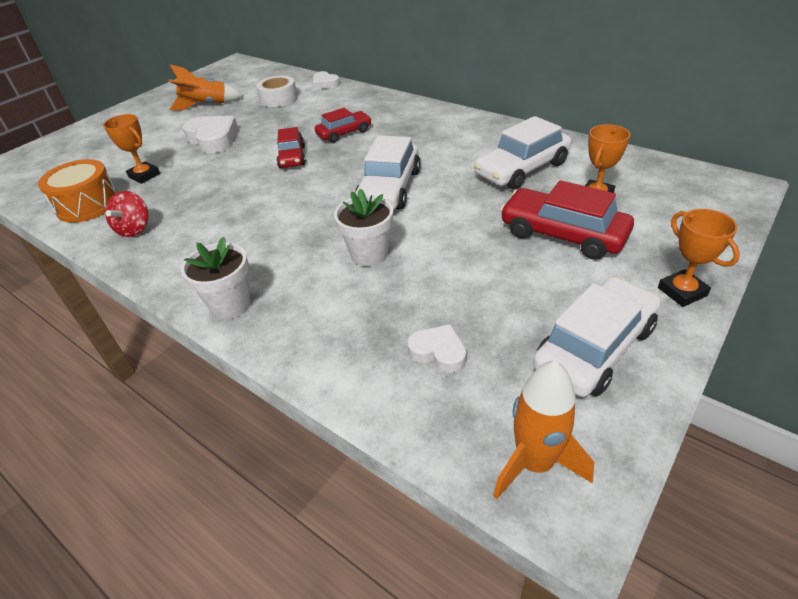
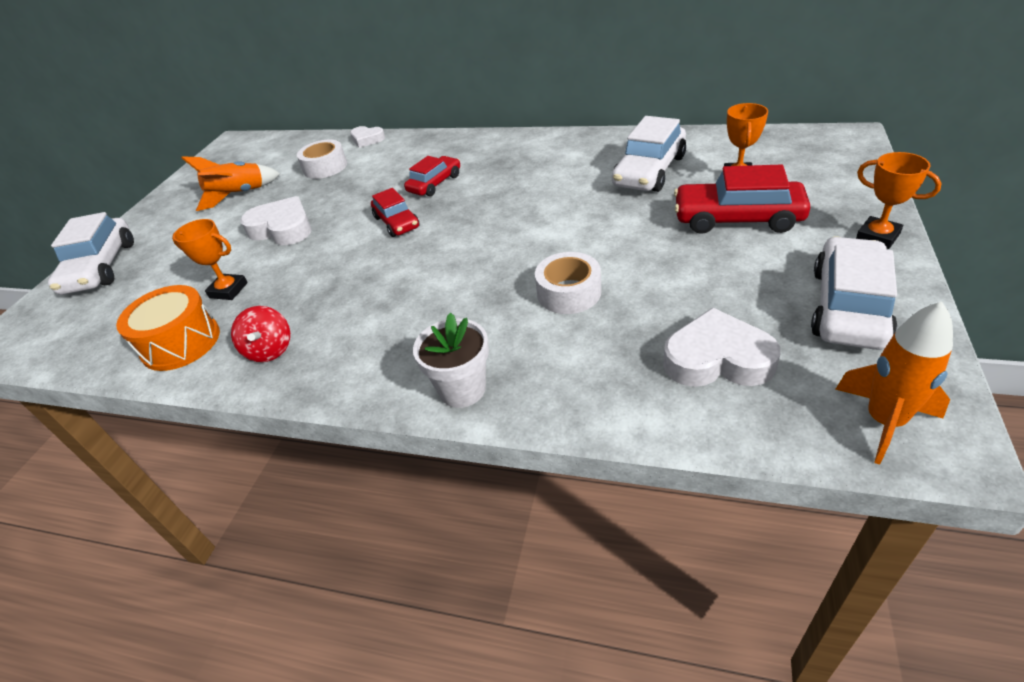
camera: 20 degrees left, 0 degrees up
(369, 254) = (569, 292): white flower pot -> white tape
(389, 189) = (533, 225): white car -> white car (101, 267)
(438, 352) = (717, 359): white heart -> white heart, size x1.69

